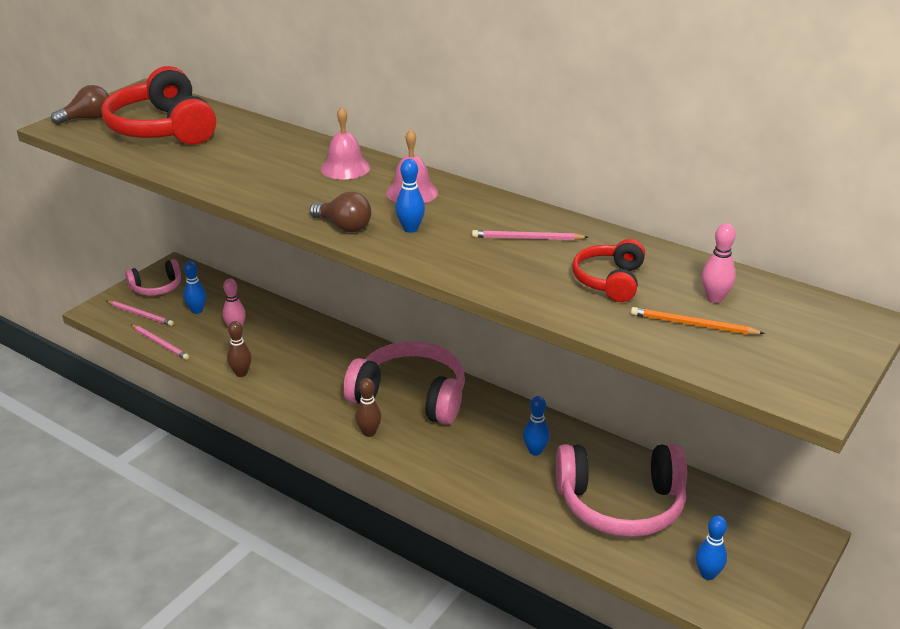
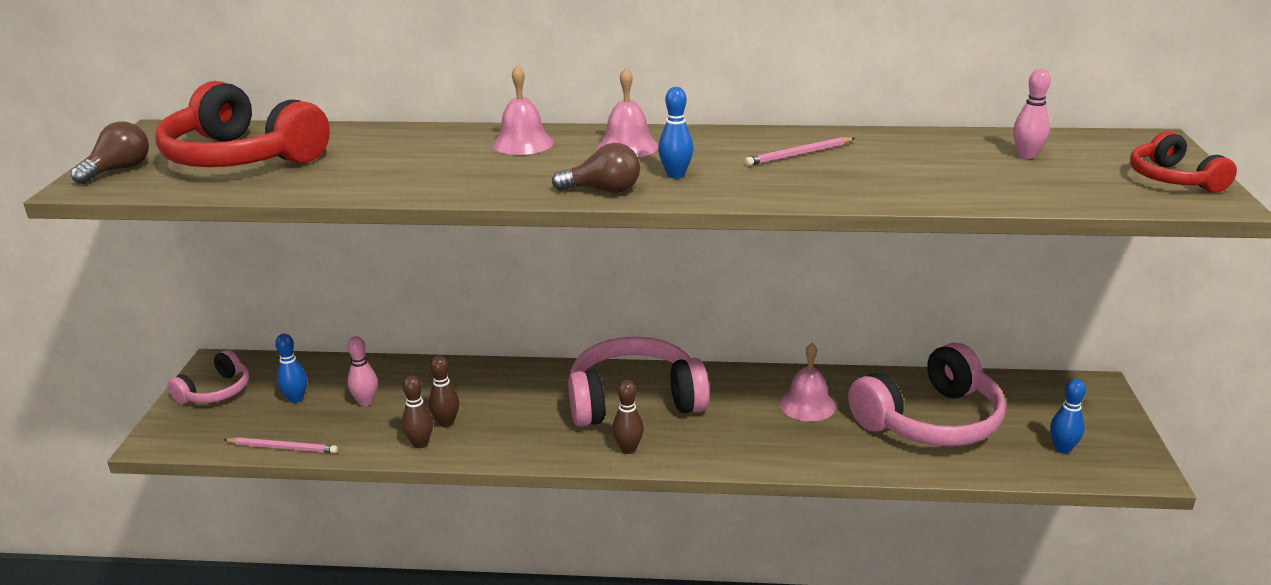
camera: 30 degrees left, 5 degrees down
(141, 315) = (224, 426): pink pencil -> none
(271, 364) = (446, 422): none -> brown bowling pin
(535, 451) = (807, 405): blue bowling pin -> pink bell
(610, 281) = (924, 166): red headphones -> red headphones (1173, 179)
(693, 325) = (1043, 178): orange pencil -> none

